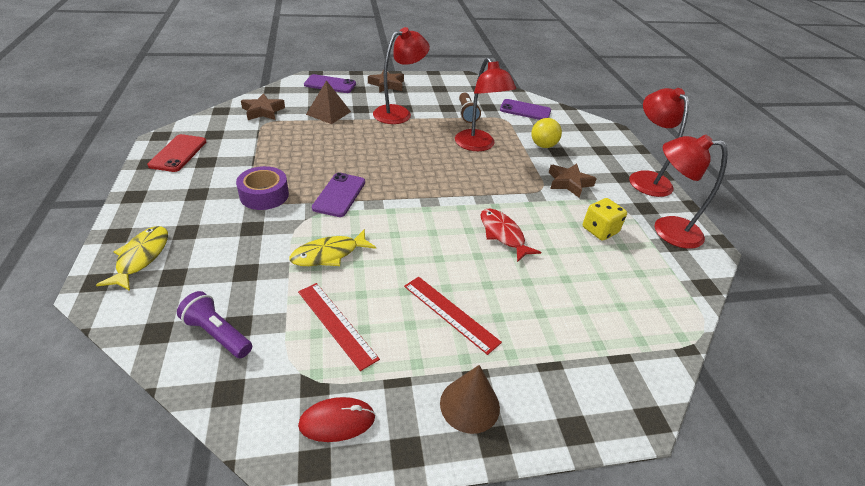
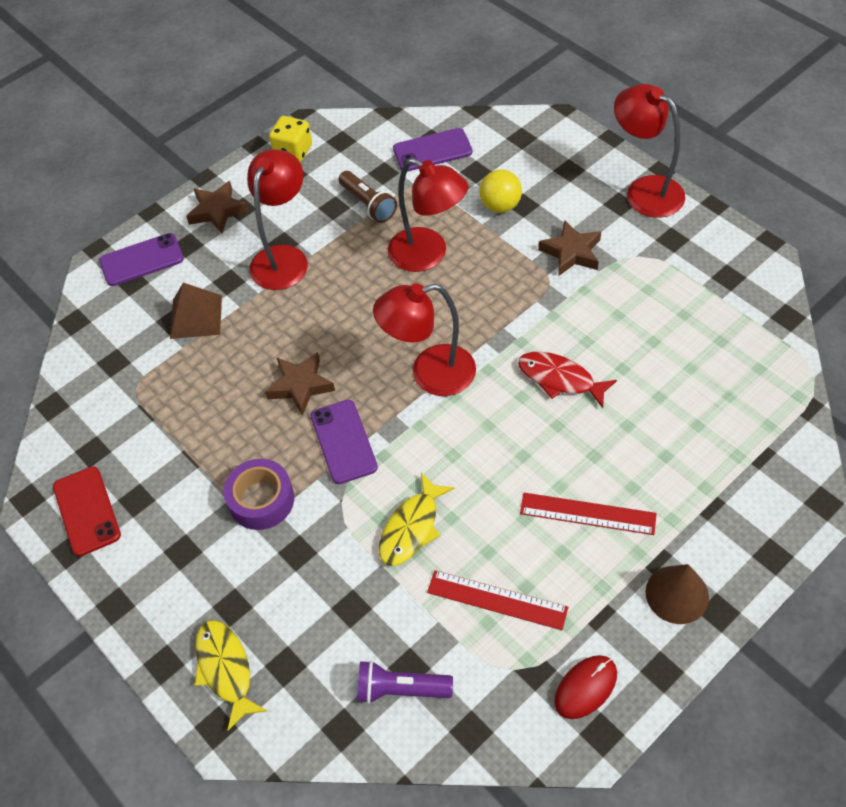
camera: 25 degrees left, 15 degrees up
(263, 111) = (109, 370): brown star -> brown star (300, 386)
(599, 230) = (648, 306): yellow dice -> yellow dice (293, 151)
(667, 230) = (711, 260): red lamp -> red lamp (430, 374)

